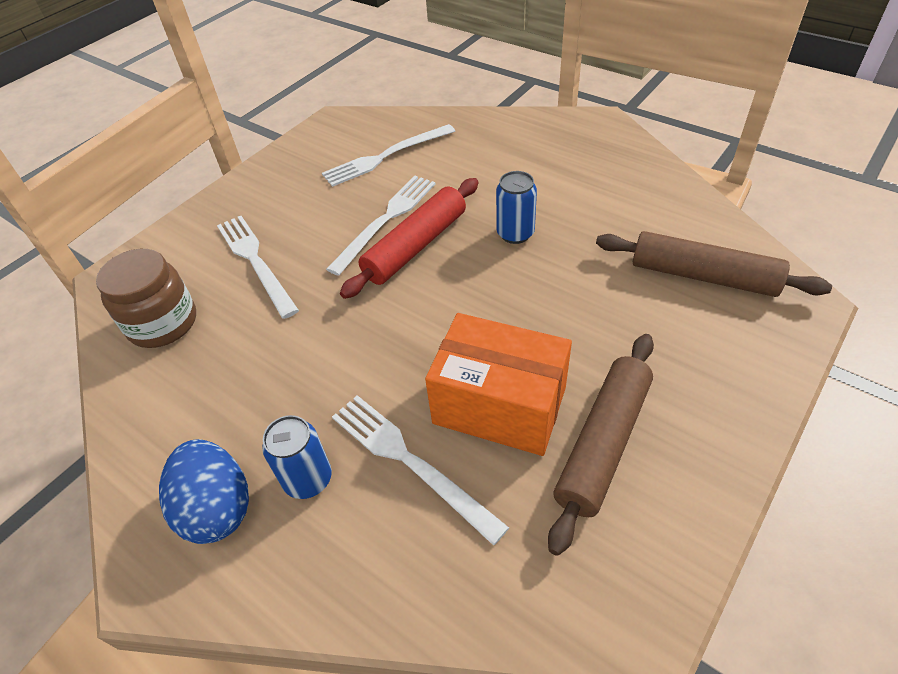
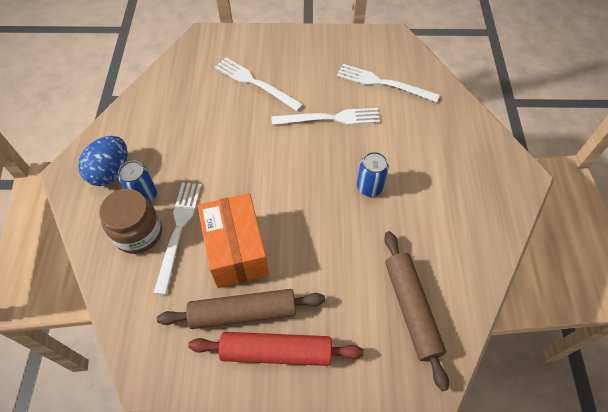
camera: 50 degrees right, 10 degrees up
(163, 323) = (191, 77): brown jar -> brown jar (138, 233)
(255, 261) = (255, 83): white fork -> white fork turned 75 degrees counterclockwise
(415, 246) = (320, 145): red rolling pin -> red rolling pin (276, 351)

